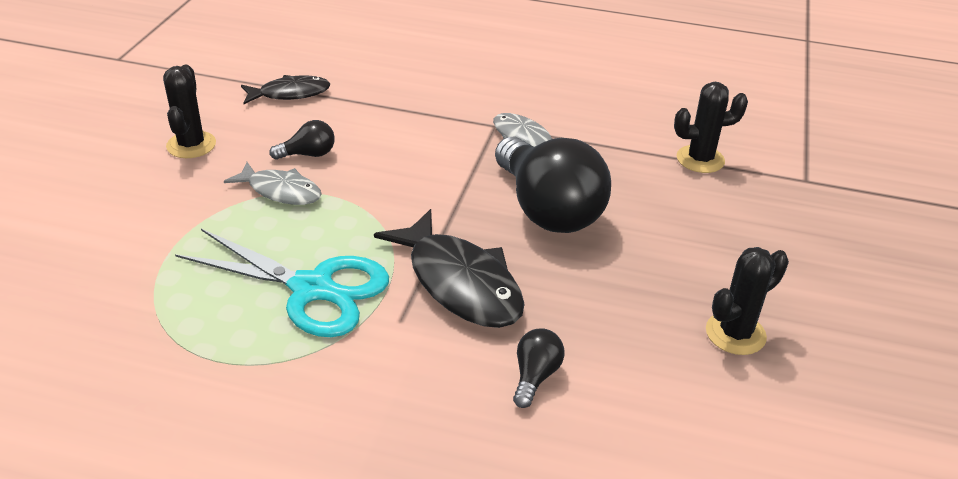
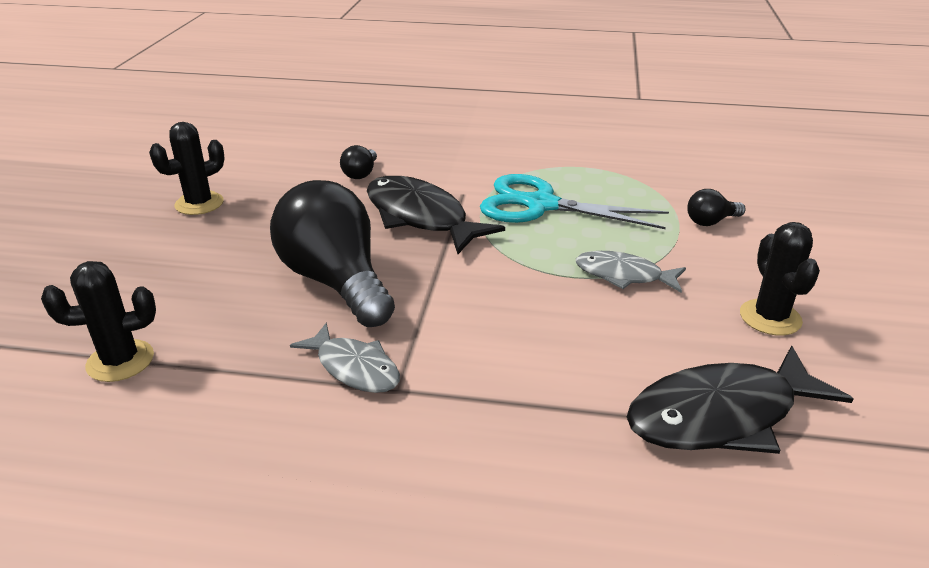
camera: 175 degrees right, 5 degrees down
(290, 94) = (721, 415): black fish -> black fish, size x1.67
(308, 154) = (624, 319): black light bulb -> black light bulb (710, 221)

